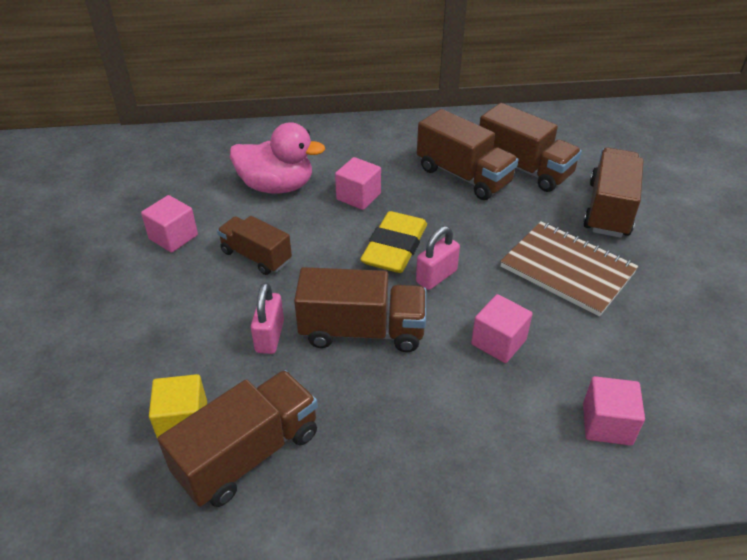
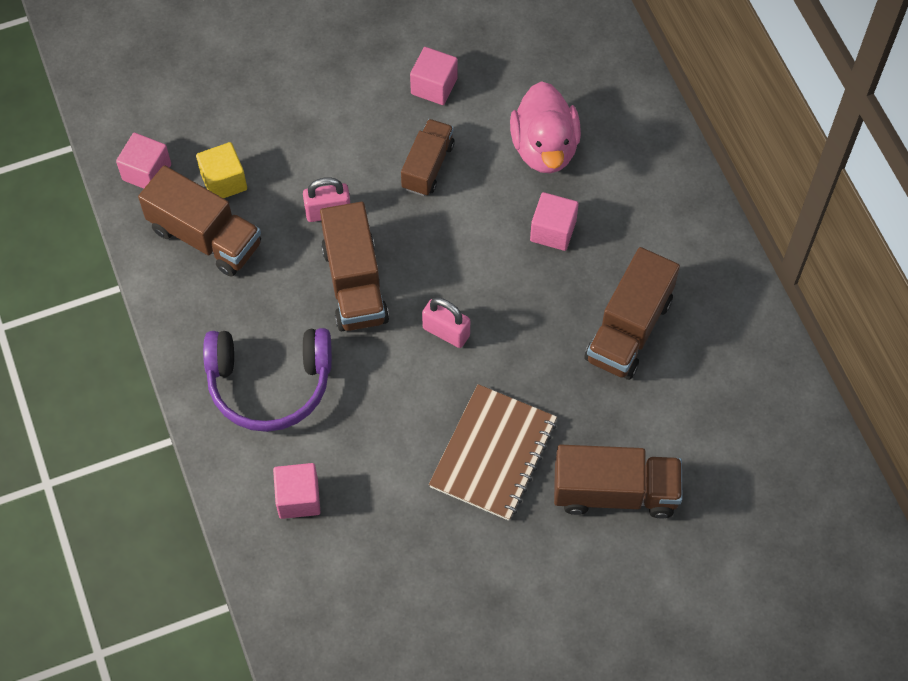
camera: 75 degrees right, 20 degrees up
(394, 247) = (478, 285): yellow eraser -> none
(462, 425) = (269, 384): none -> purple headphones
(498, 342) = (372, 400): pink cube -> pink cube (147, 172)
(524, 168) = (667, 393): brown truck -> none

